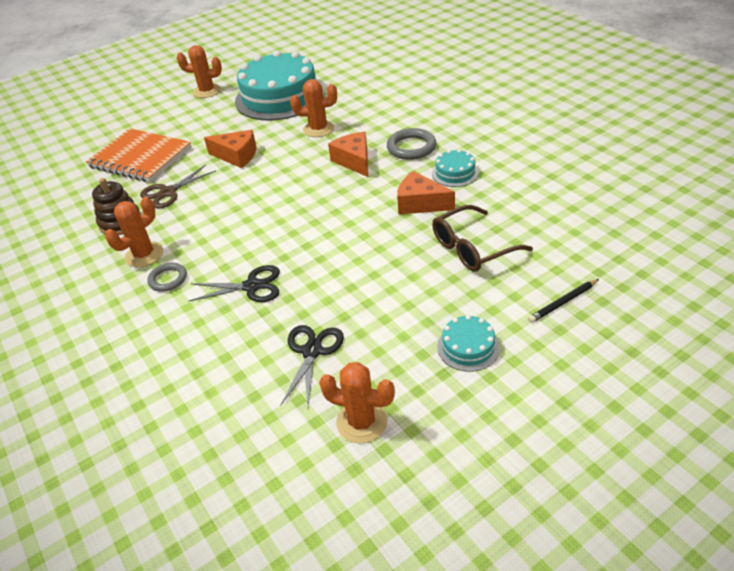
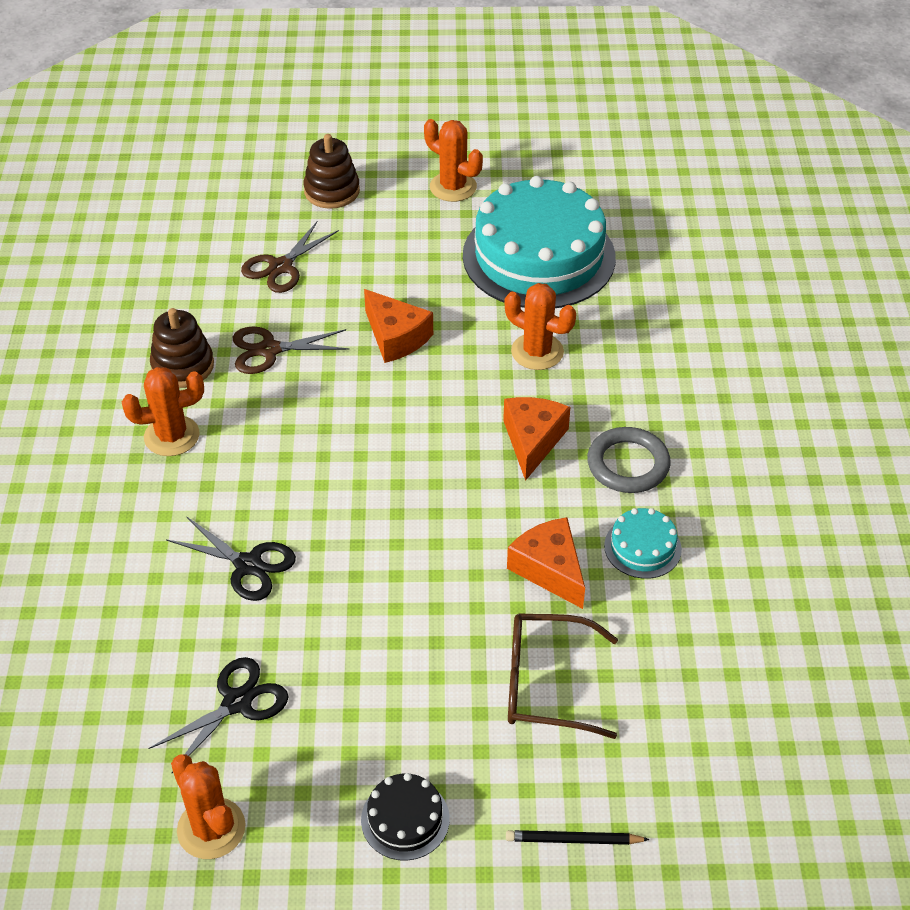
camera: 30 degrees right, 5 degrees up
(140, 118) = (332, 191): none -> brown stacking toy
(140, 158) = (281, 267): orange notebook -> brown scissors
(168, 279) = (169, 492): grey ring -> none
(468, 347) = (405, 819): turquoise cake -> black cake

